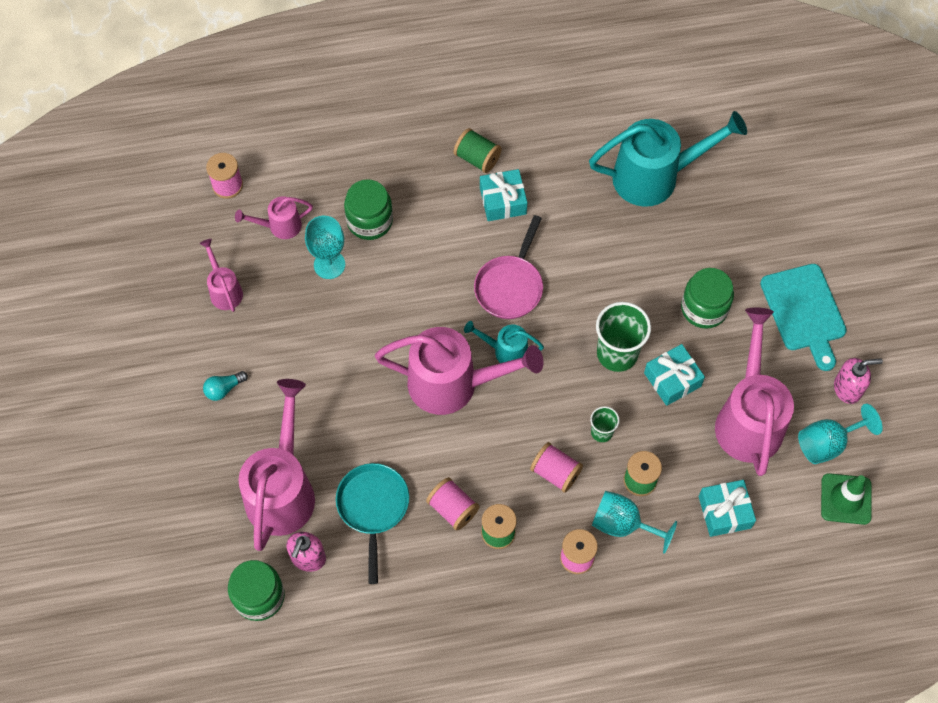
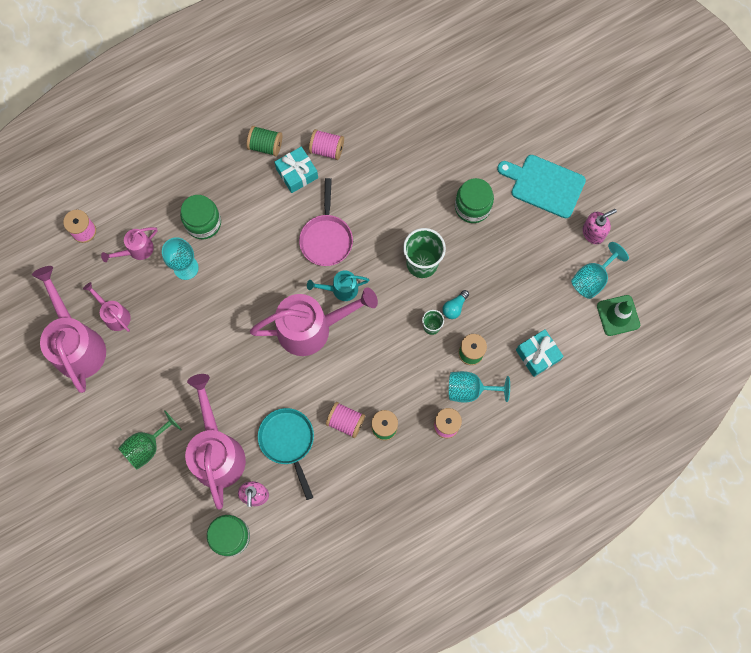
camera: 20 degrees left, 10 degrees up
(202, 454) = (147, 446): none -> green goblet
(224, 389) = (144, 391): turquoise light bulb -> turquoise light bulb (454, 307)
(555, 472) = (409, 368): pink spool -> pink spool (327, 149)
(655, 177) = (403, 116): turquoise watering can -> none
(672, 379) = (468, 269): turquoise gift -> none
(748, 418) = (531, 279): pink watering can -> pink watering can (77, 344)
(804, 312) = (544, 185): turquoise cutting board -> turquoise cutting board turned 150 degrees clockwise

